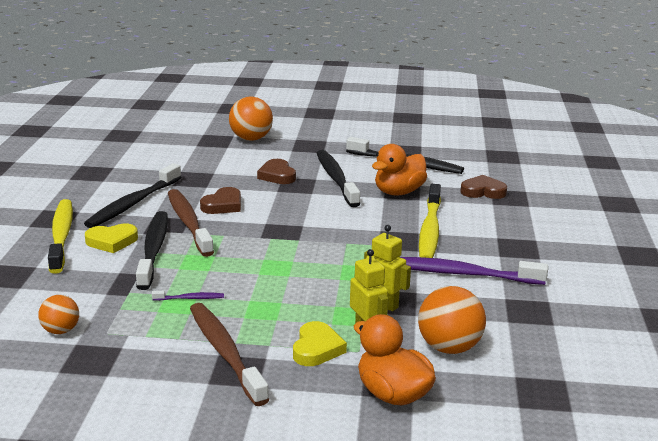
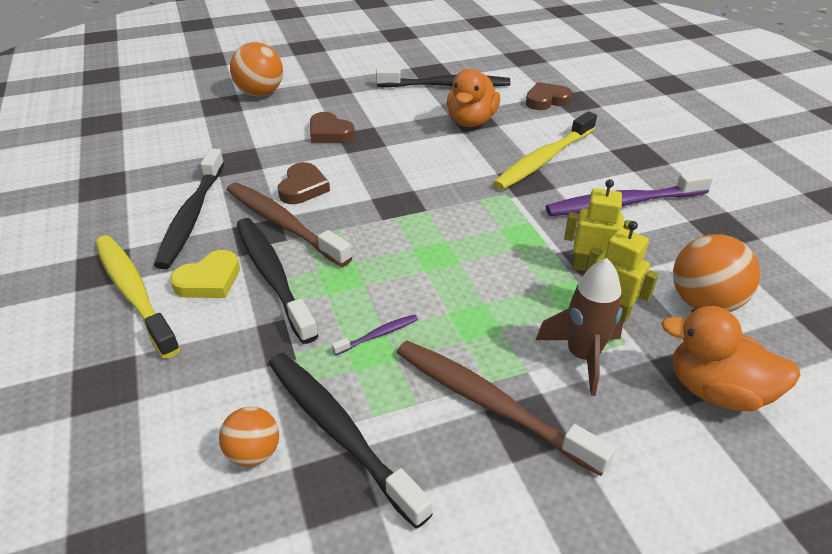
camera: 25 degrees left, 15 degrees up
(317, 348) = (582, 356): yellow heart -> brown rocket
(336, 179) = (395, 121): black toothbrush -> black toothbrush (339, 431)
(430, 230) = (544, 159): yellow toothbrush -> yellow toothbrush turned 60 degrees clockwise

